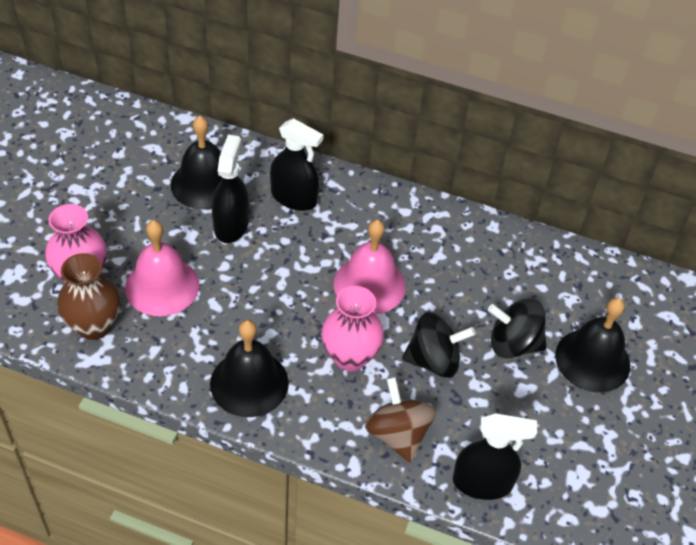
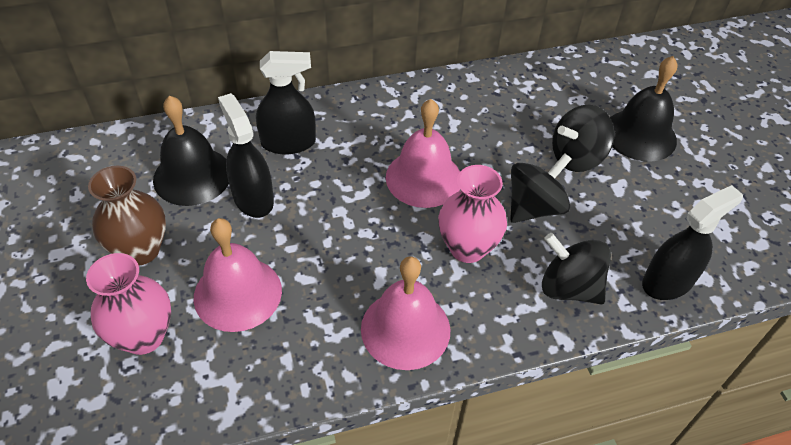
camera: 35 degrees left, 0 degrees up
(94, 326) = (202, 377): brown vase -> brown vase (140, 250)
(249, 383) = (405, 329): black bell -> pink bell
(398, 434) = (569, 287): brown spinning top -> black spinning top

